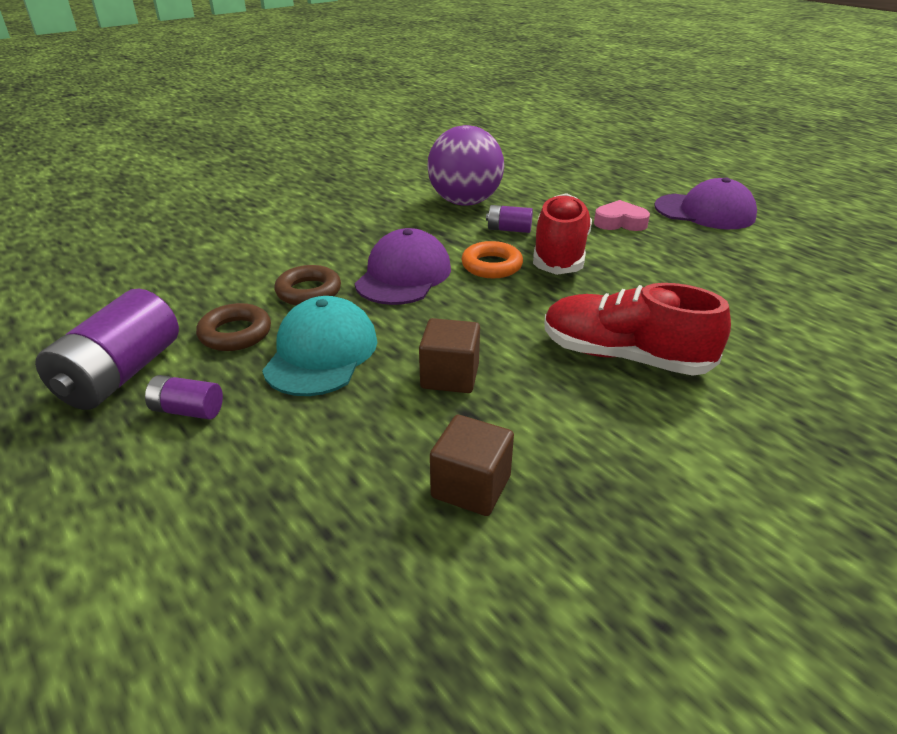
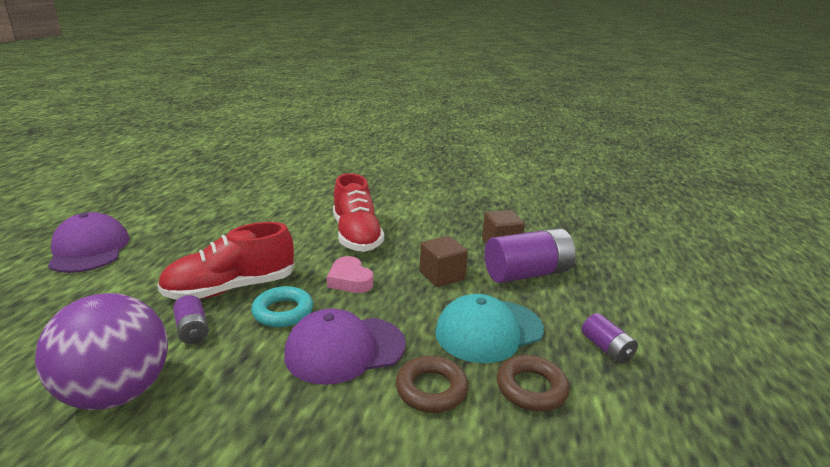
camera: 130 degrees left, 10 degrees down
(121, 374) = (647, 411): purple battery -> purple battery (527, 273)
(491, 266) = (283, 312): orange ring -> turquoise ring
(620, 222) = (137, 279): pink heart -> pink heart (350, 280)

